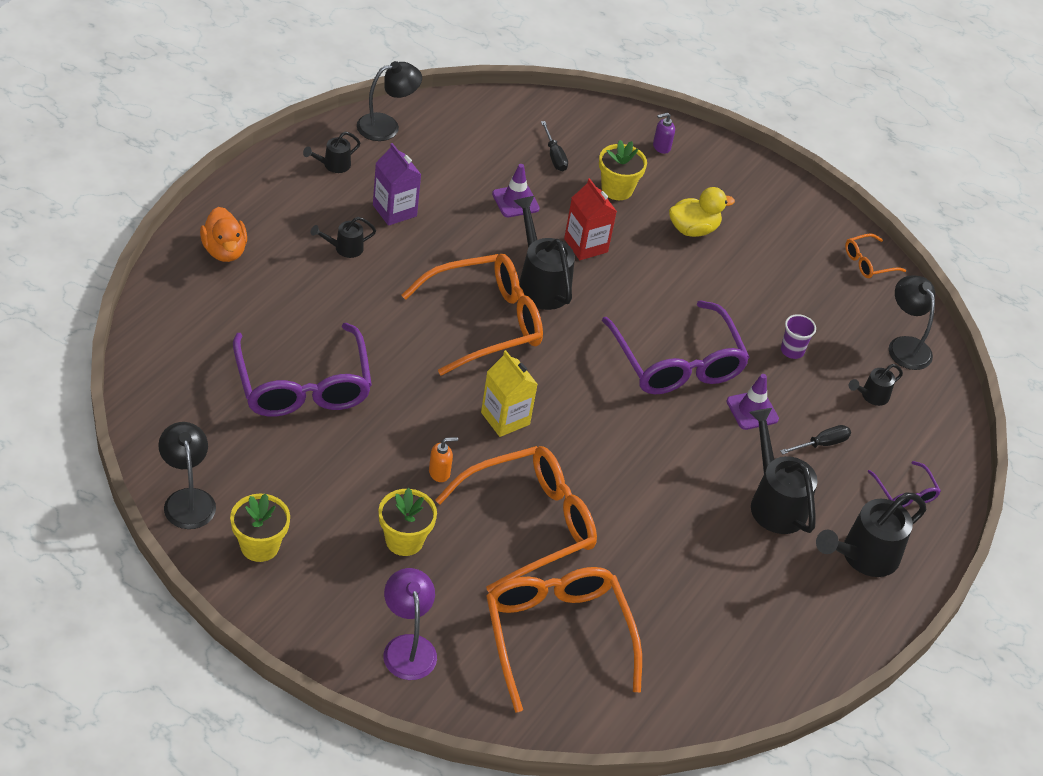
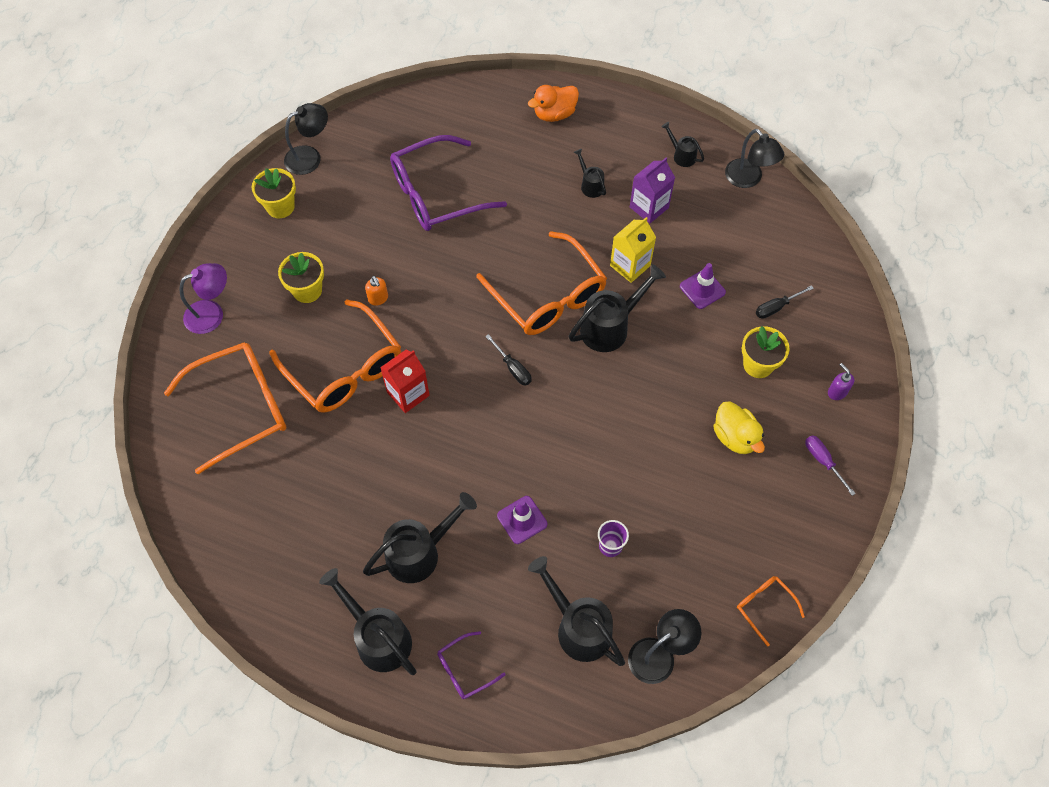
camera: 85 degrees right, 15 degrees up
(505, 418) = (448, 331): yellow carton -> yellow carton (630, 265)
(586, 245) = (672, 352): red carton -> red carton (408, 394)
(677, 362) = (557, 448): purple glasses -> none
(731, 179) = (823, 461): none -> purple screwdriver
(822, 444) = (501, 586): black screwdriver -> black screwdriver (513, 368)
(871, 396) = (578, 627): black watering can -> black watering can, size x1.92

